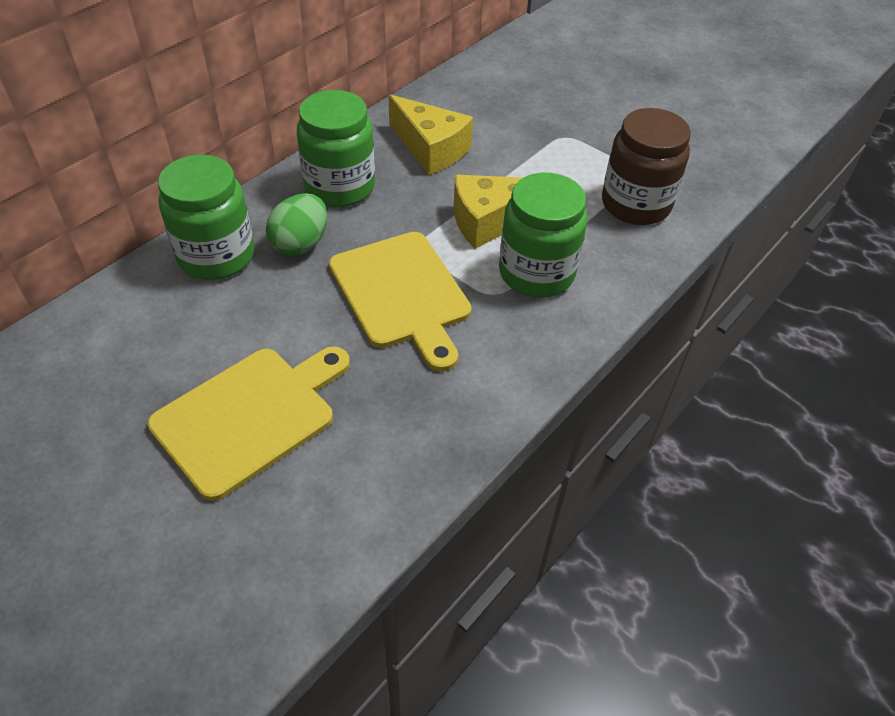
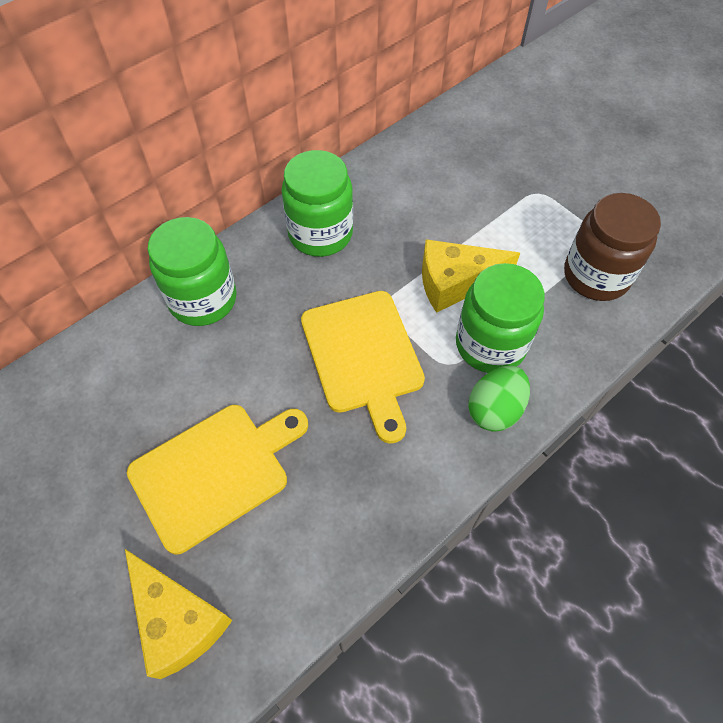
camera: 10 degrees right, 10 degrees up
(300, 244) = (278, 293): green egg -> green egg (494, 409)
(431, 149) = (409, 197): yellow cheese -> yellow cheese (178, 620)

